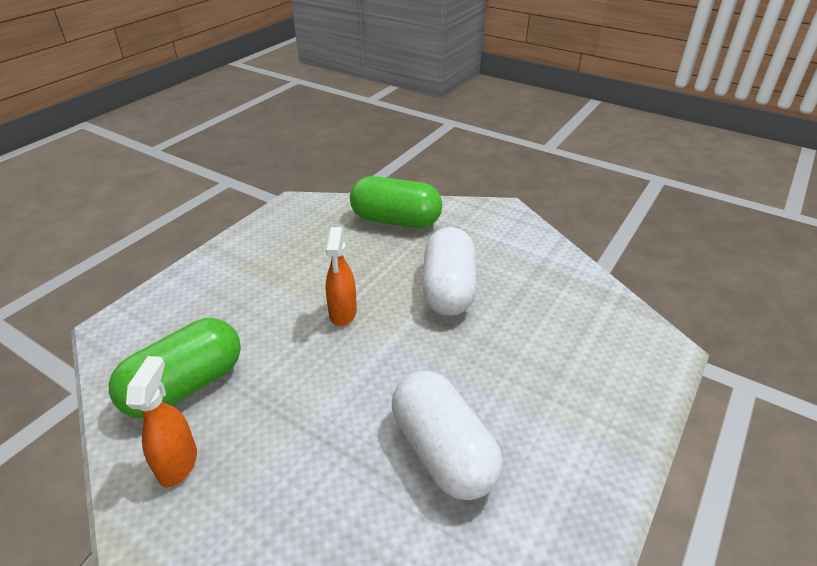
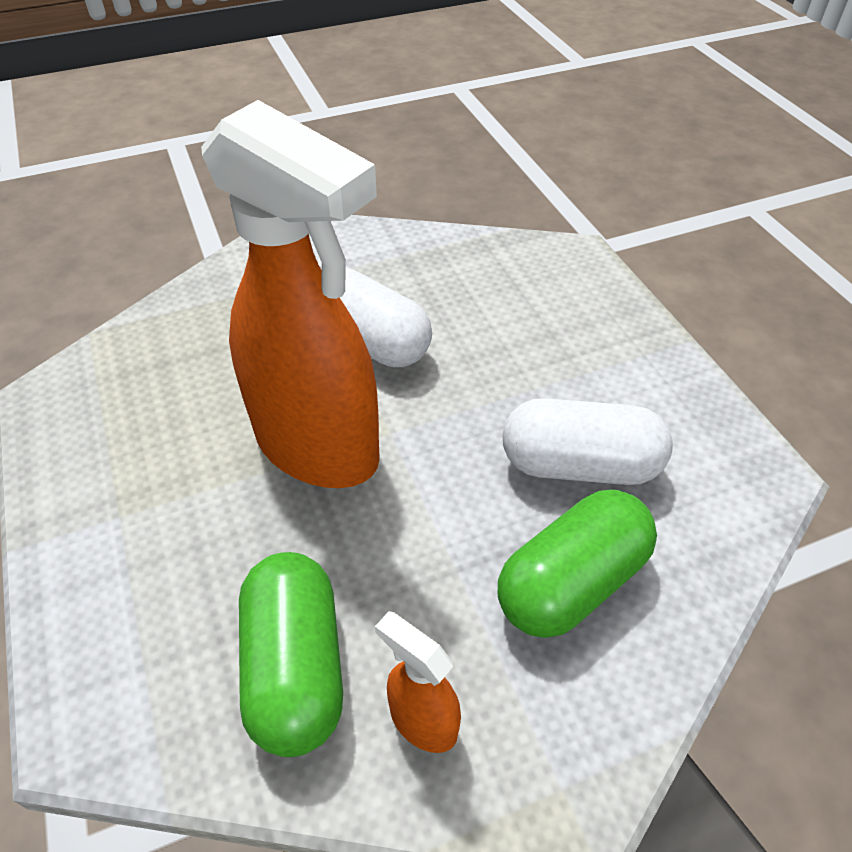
camera: 55 degrees left, 10 degrees up
(342, 313) = (318, 448): orange spray bottle -> orange spray bottle, size x2.42
(396, 220) = (204, 318): green capsule -> green capsule (571, 582)

